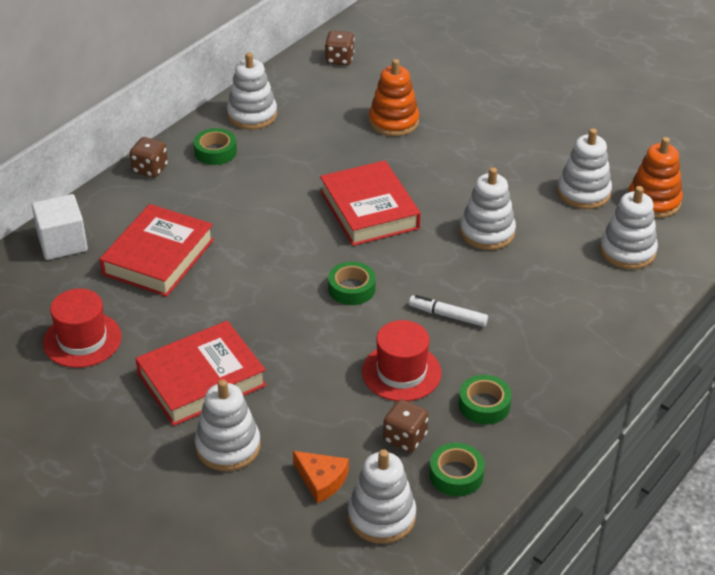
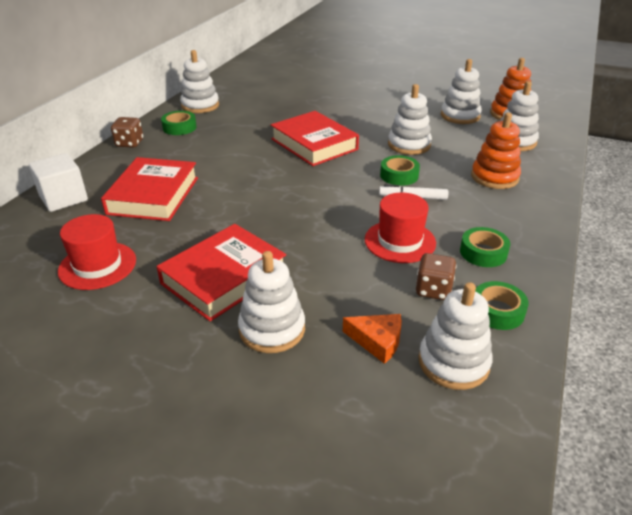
camera: 15 degrees left, 5 degrees down
(339, 59) = (251, 73): brown dice -> none
(351, 289) = (326, 192): green tape -> green tape (399, 175)
(393, 122) = (305, 97): orange stacking toy -> orange stacking toy (494, 177)

